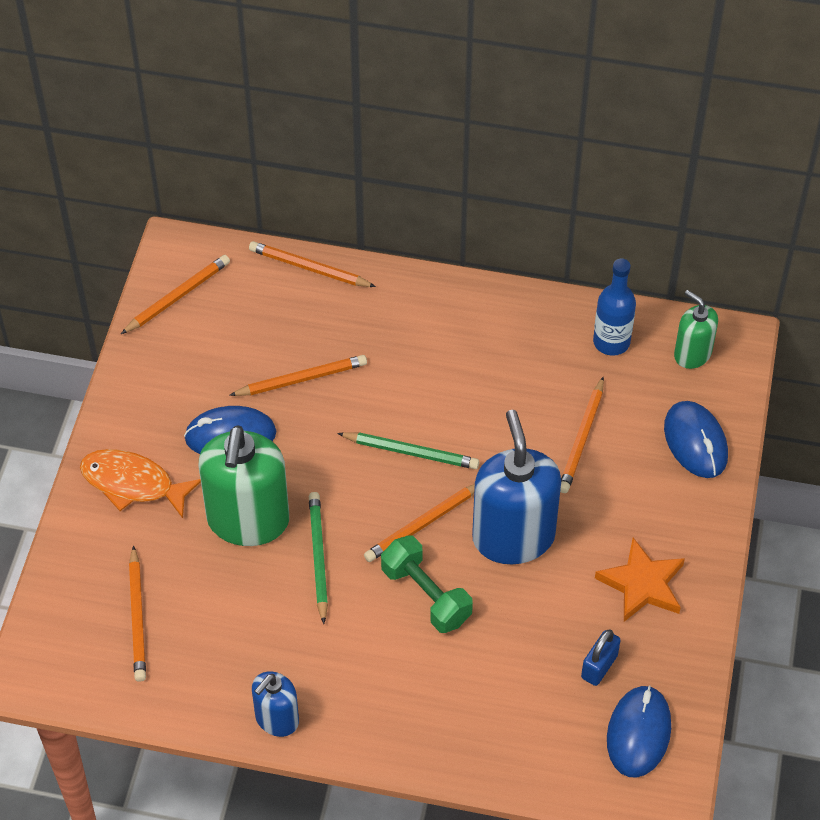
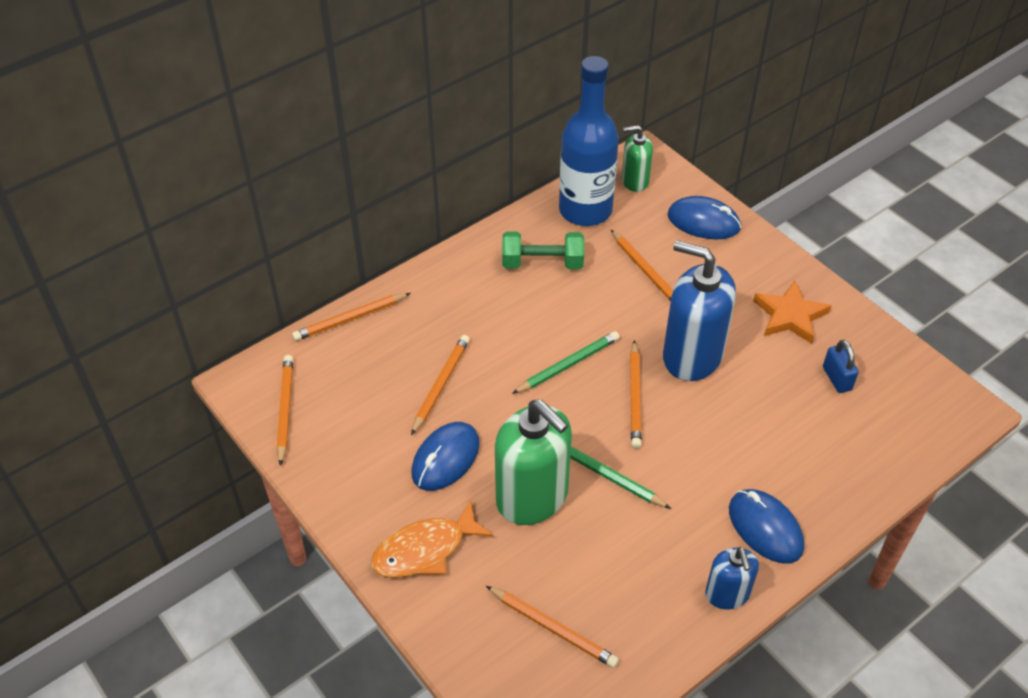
camera: 50 degrees left, 5 degrees down
(426, 595) = (696, 434): green dumbbell -> green dumbbell (542, 263)
(611, 342) = (585, 210): blue bottle -> blue bottle, size x1.73
(638, 733) = (906, 392): blue mouse -> blue mouse (765, 528)

